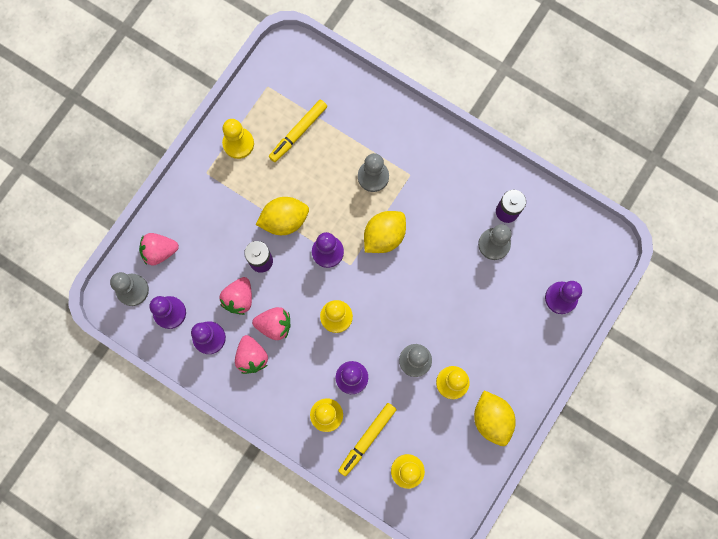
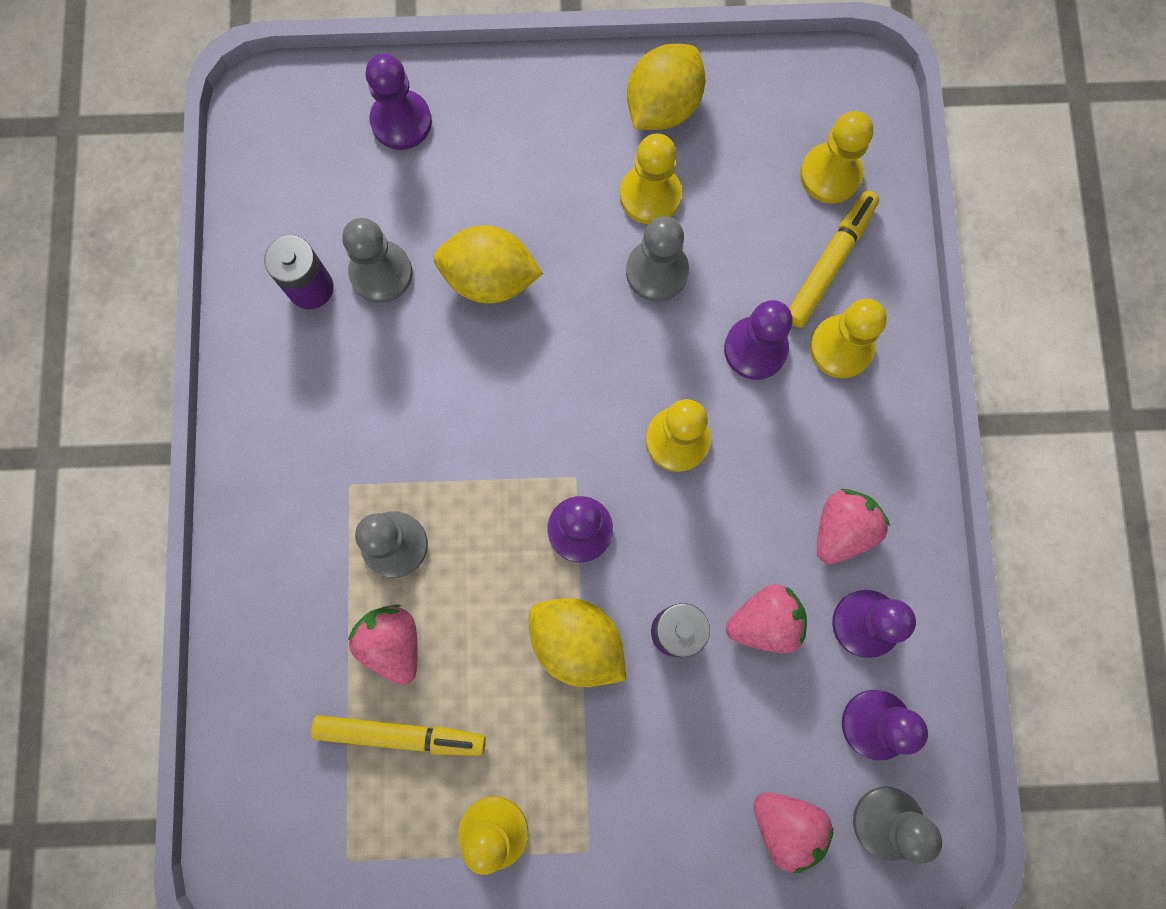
camera: 125 degrees left, 0 degrees up
(274, 325) = (764, 530): pink strawberry -> pink strawberry (392, 643)
(367, 439) = (830, 263): yellow marker -> yellow marker turned 60 degrees counterclockwise
(384, 236) = (488, 455): yellow lemon -> yellow lemon (490, 278)

